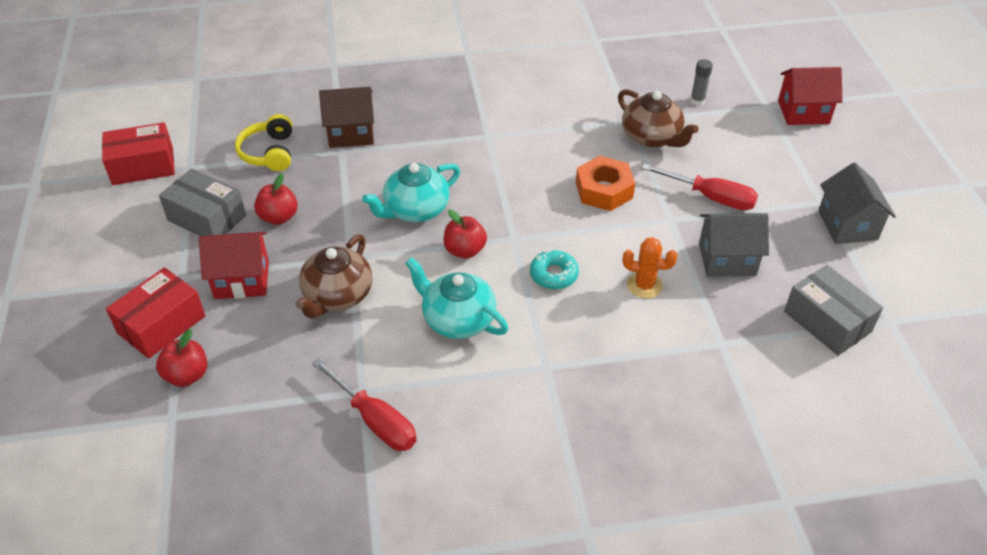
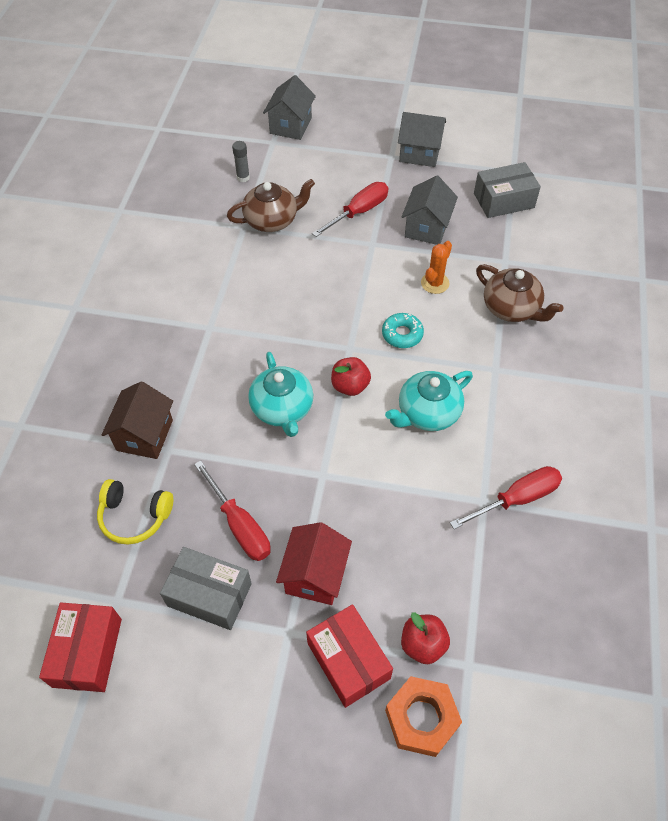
camera: 70 degrees left, 10 degrees up
(207, 218) = (209, 594): grey box -> grey box turned 60 degrees clockwise
(278, 217) = (240, 525): red apple -> red screwdriver
(337, 296) = (367, 496): brown teapot -> brown teapot (511, 308)
(604, 190) = (320, 271): orange nut -> orange nut (421, 718)
(803, 112) = (290, 126): red house -> grey house

